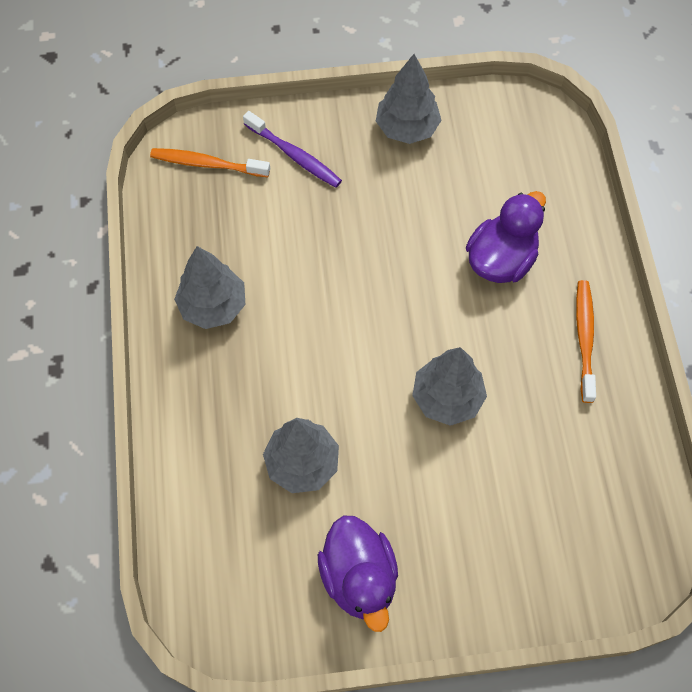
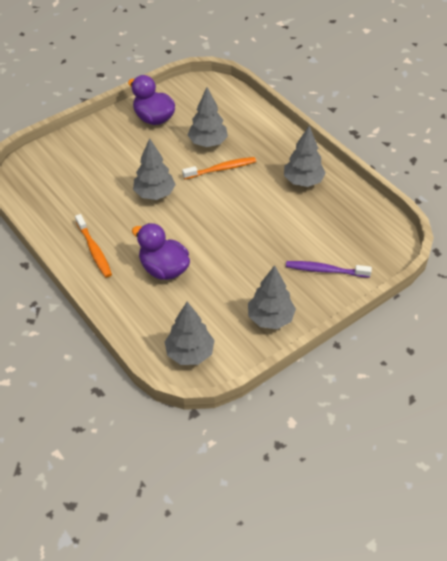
camera: 150 degrees right, 15 degrees down
(208, 164) = (369, 243): orange toothbrush -> orange toothbrush (221, 169)
(501, 259) = (164, 269): purple duck -> purple duck turned 120 degrees clockwise
(528, 132) = (190, 353): none -> grey tree

